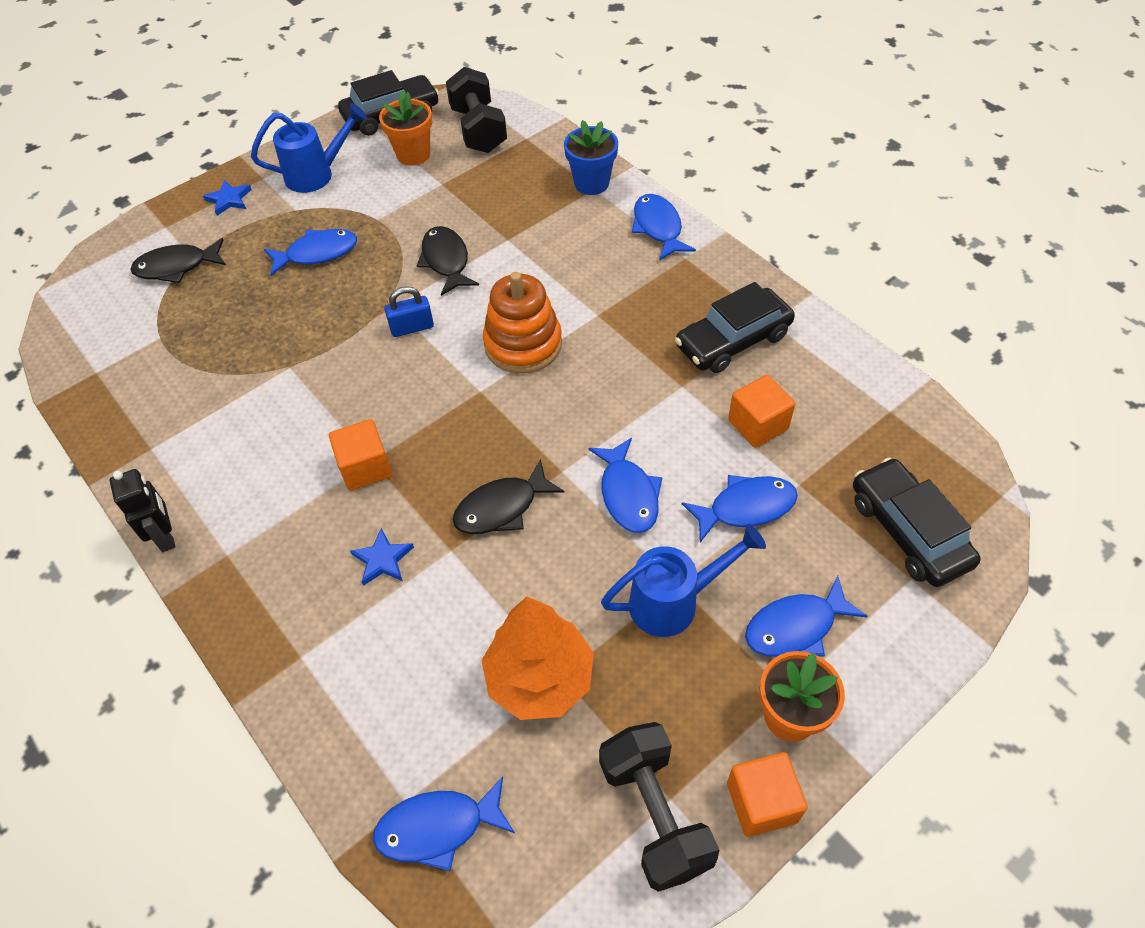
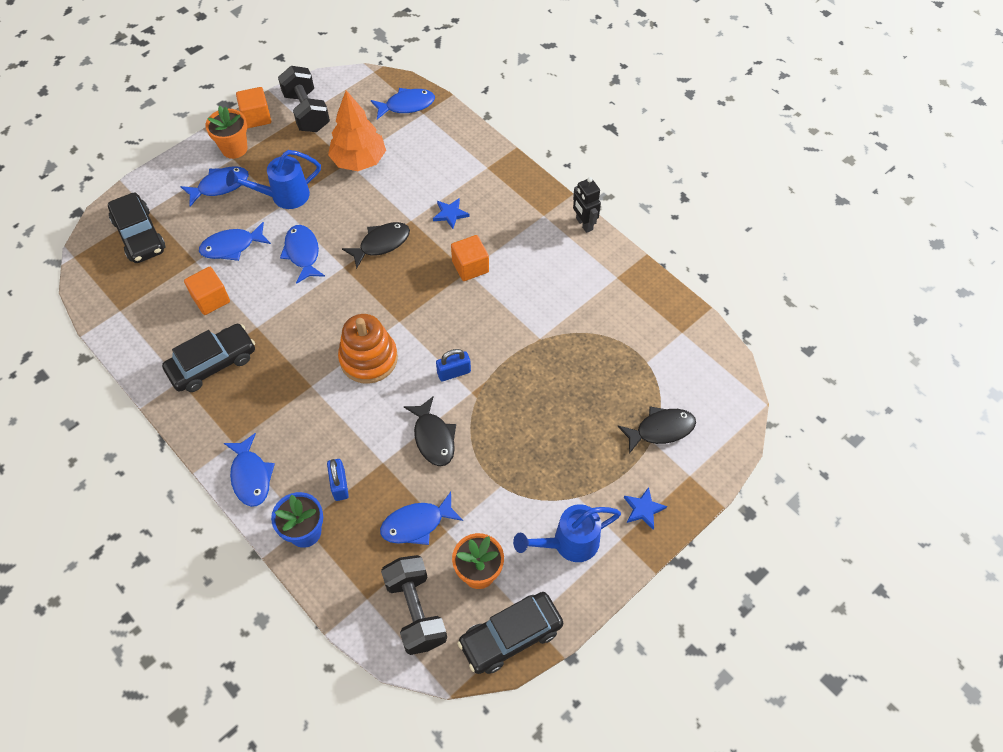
camera: 175 degrees right, 5 degrees up
(317, 253) = (545, 445): blue fish -> blue fish (417, 524)
(556, 220) = (339, 485): none -> blue padlock

